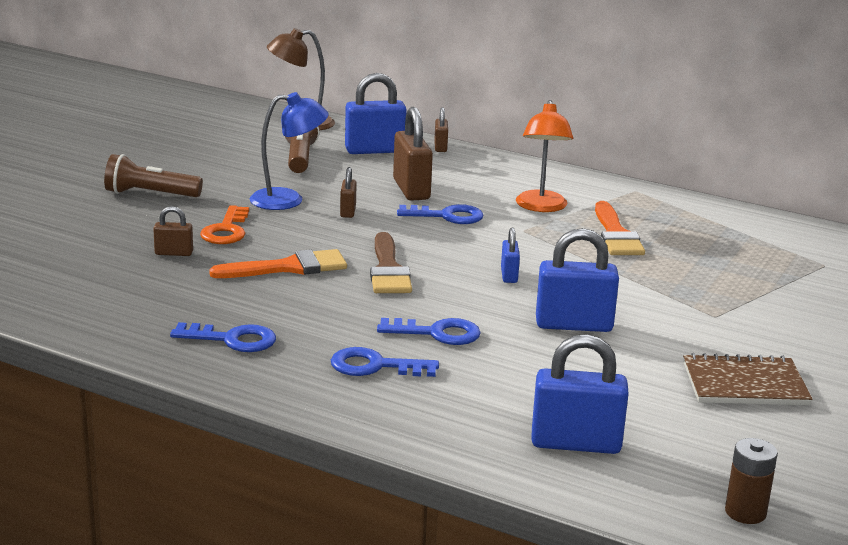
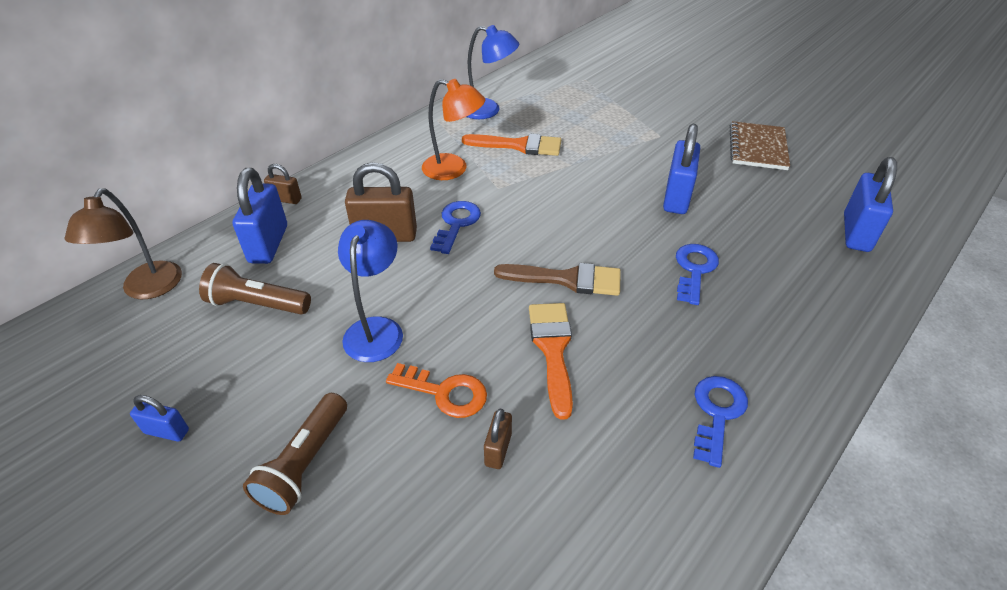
camera: 75 degrees left, 20 degrees up
(348, 211) = (424, 287): brown padlock -> none
(375, 366) = (758, 316): blue key -> none
(509, 275) = (587, 212): blue padlock -> blue padlock (167, 431)
(680, 214) = (488, 110): none -> blue lamp
(745, 512) = (916, 185): brown battery -> none

